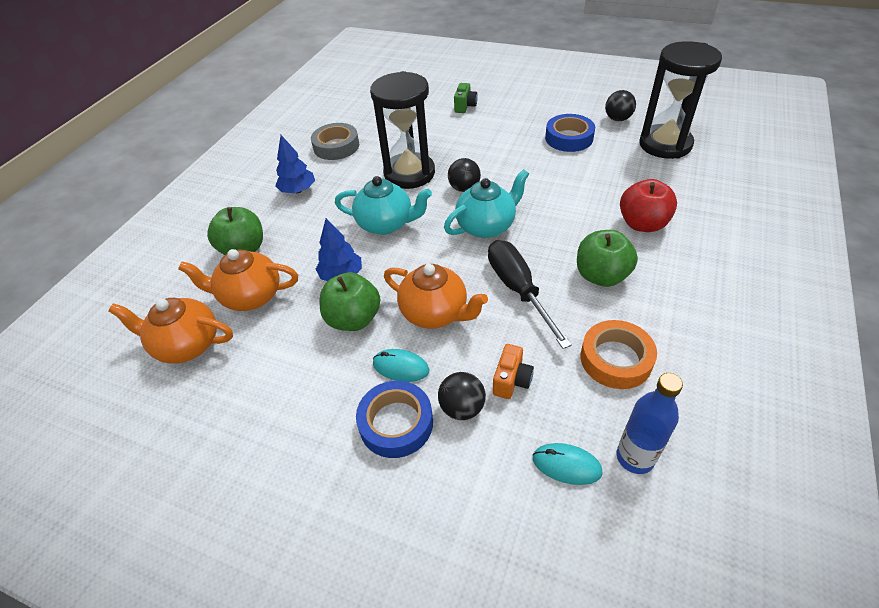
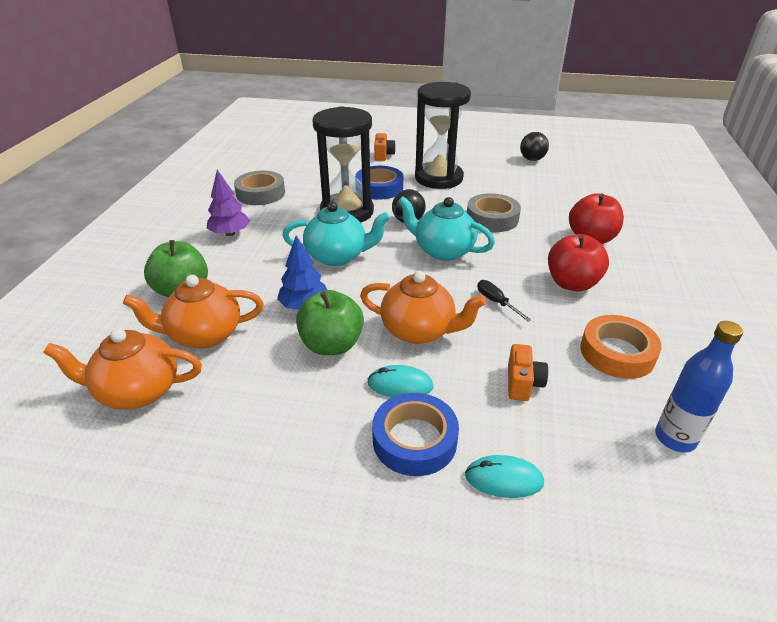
camera: 15 degrees left, 10 degrees down
(298, 190) = (230, 233): blue tree -> purple tree
(462, 408) = (481, 416): black ball -> none
(465, 106) = (383, 155): green camera -> orange camera
(486, 226) = (443, 251): turquoise teapot -> turquoise teapot turned 105 degrees counterclockwise
(518, 290) = (496, 302): black screwdriver -> black screwdriver, size x0.48
(548, 191) = (492, 218): none -> grey tape
(566, 465) = (611, 455): turquoise mouse -> turquoise mouse (504, 479)
(569, 138) = (493, 176): blue tape -> blue tape (379, 188)
(601, 276) = (572, 283): green apple -> red apple
(665, 144) = (583, 176): black hourglass -> black hourglass (438, 178)

